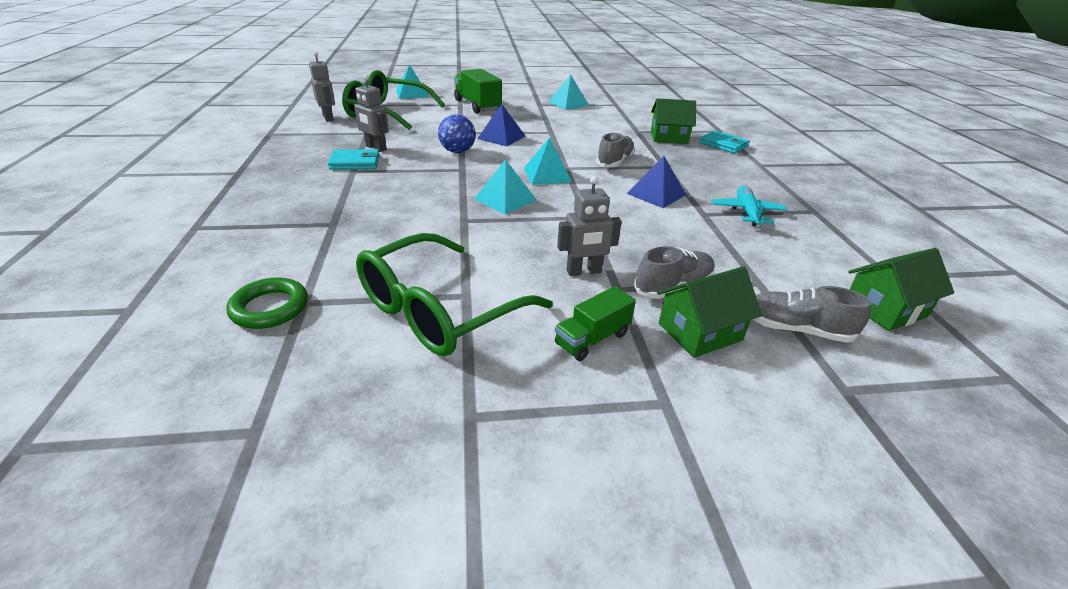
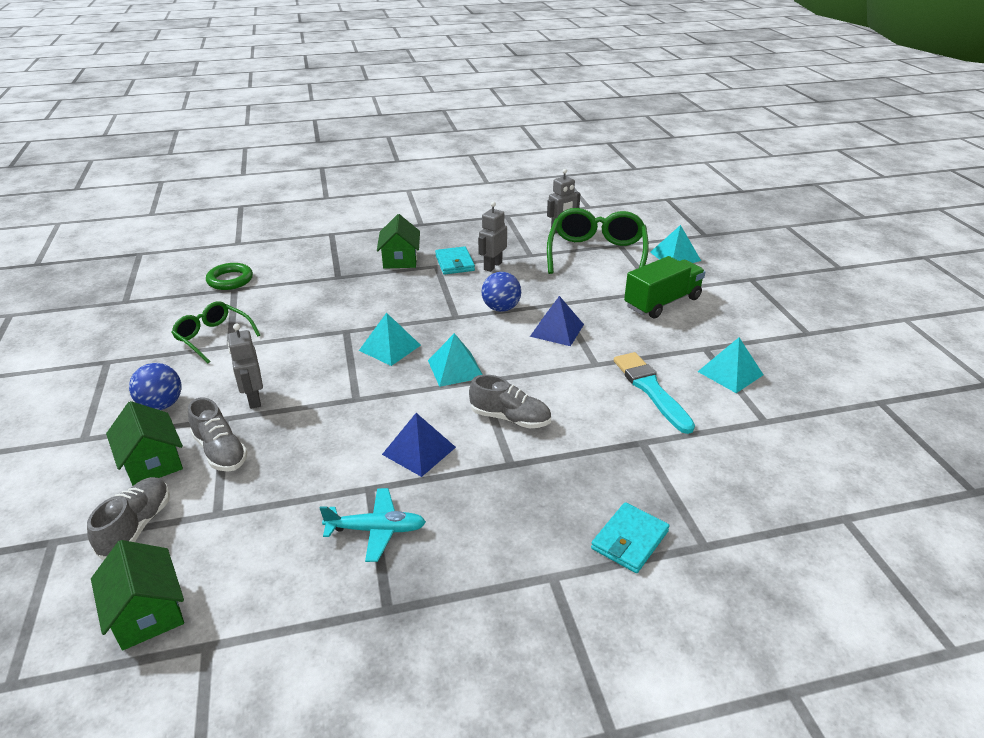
camera: 85 degrees right, 0 degrees up
(439, 310) = (213, 337): green glasses -> green glasses, size x0.59
(583, 122) = (651, 389): none -> turquoise brush
(592, 339) = (161, 405): green truck -> blue ball
(669, 137) = (630, 475): green house -> green house (400, 259)

